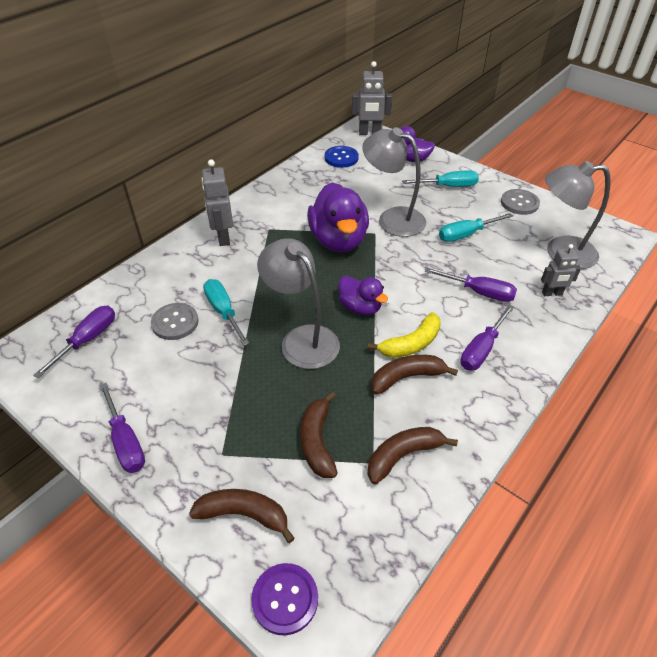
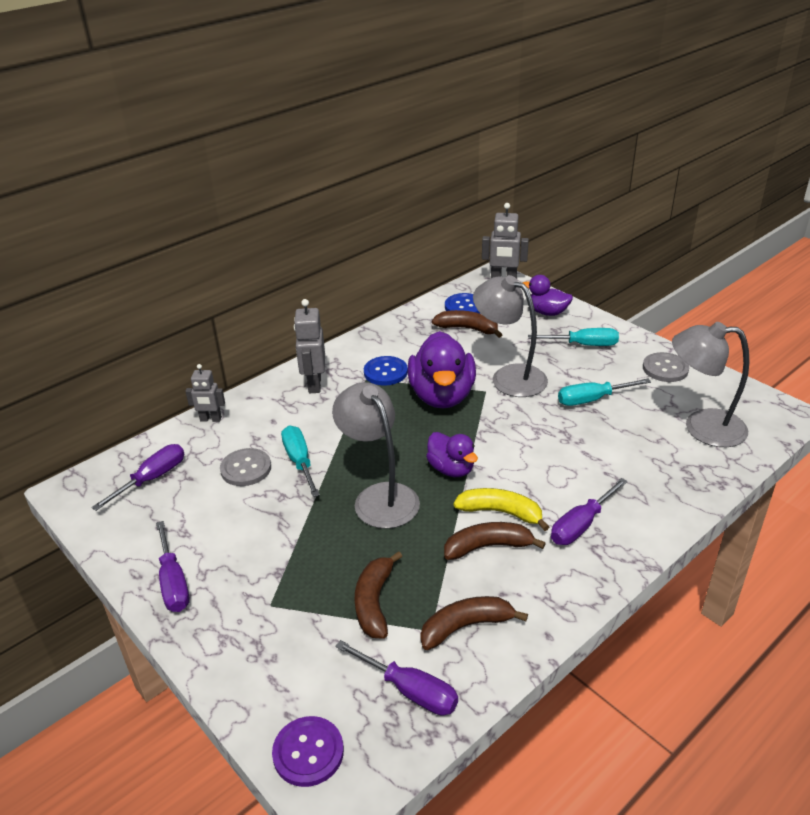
camera: 10 degrees right, 10 degrees down
(244, 514) = (282, 666): brown banana -> brown banana (467, 329)
(285, 222) = (385, 372): none -> blue button
(411, 344) = (501, 512): yellow banana -> yellow banana turned 135 degrees counterclockwise
(479, 292) = (592, 463): purple screwdriver -> purple screwdriver (409, 690)
(552, 293) = (680, 471): grey robot -> grey robot (210, 419)

